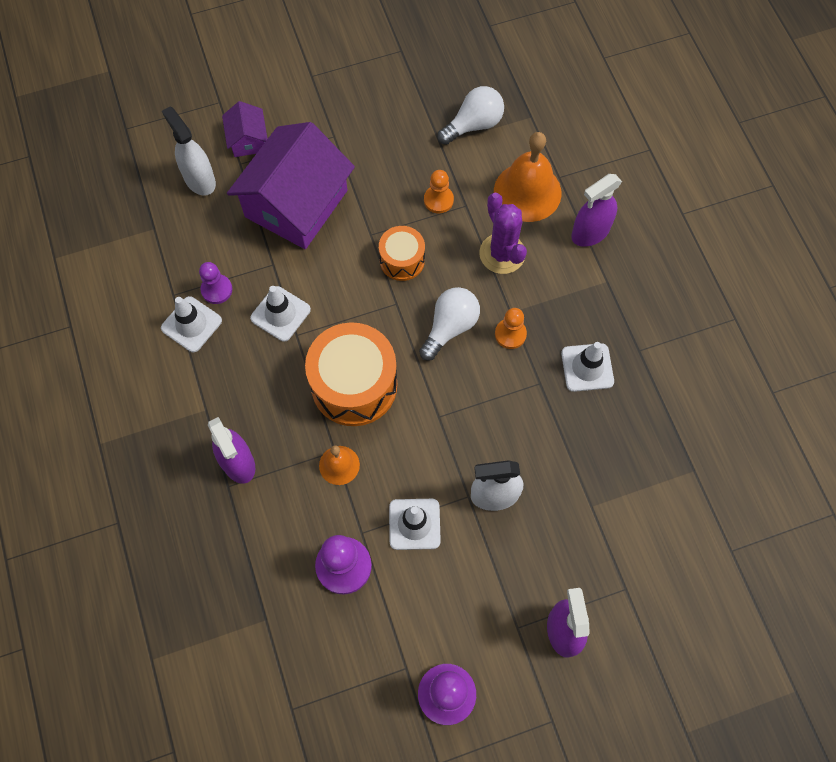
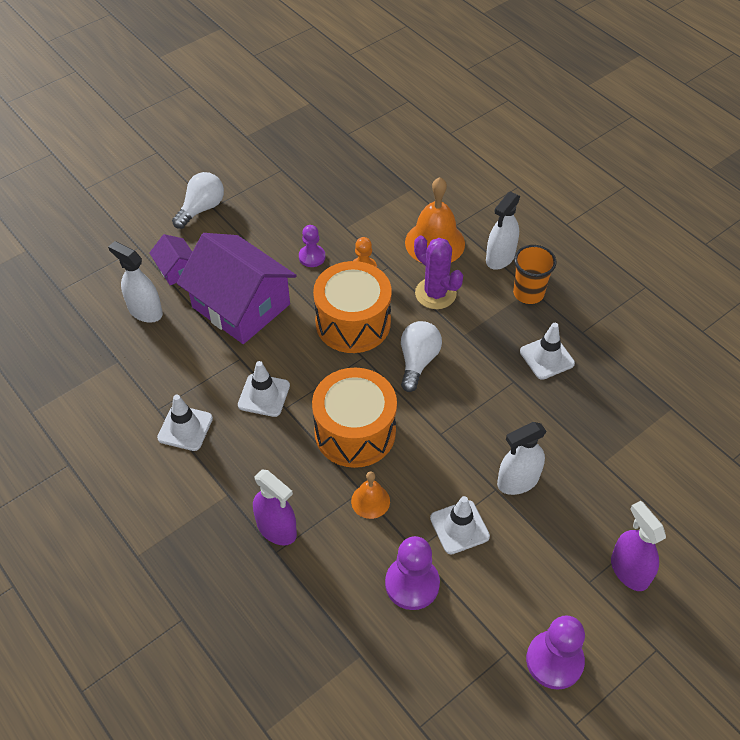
camera: 20 degrees left, 15 degrees down
(216, 290) = (197, 393): purple pawn -> purple pawn (312, 257)
(296, 203) = (241, 305): purple house -> purple house turned 60 degrees counterclockwise
(402, 260) = (353, 323): orange drum -> orange drum, size x1.82
(473, 125) = (367, 207): white light bulb -> white light bulb (201, 209)
(510, 334) = (471, 351): orange pawn -> none
(590, 232) = (500, 258): purple spray bottle -> white spray bottle
(602, 285) = (528, 293): none -> orange cup

